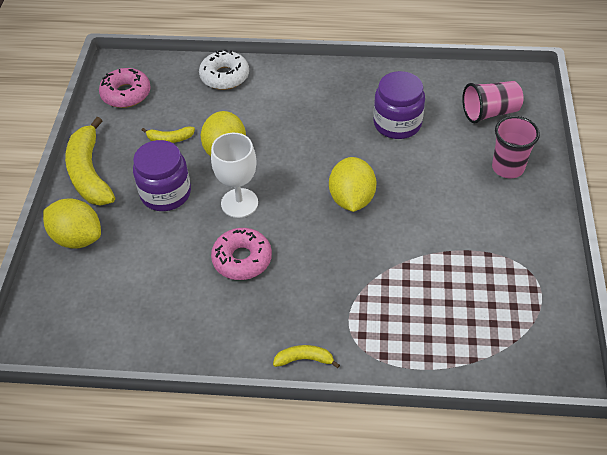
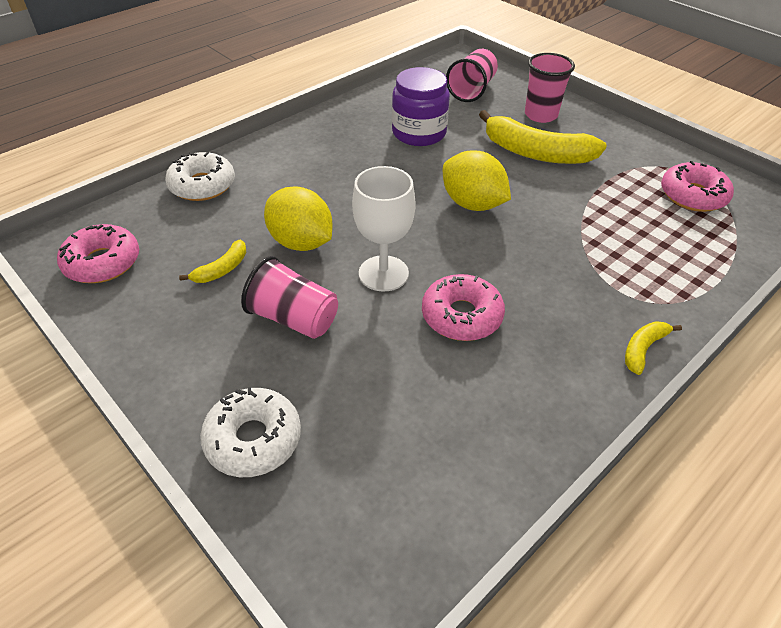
camera: 50 degrees left, 5 degrees down
(77, 238) = (253, 439): yellow lemon -> white donut
(89, 173) = (168, 364): yellow banana -> yellow banana (536, 153)
(165, 193) = (294, 318): purple jar -> pink cup
(511, 308) = (693, 195): none -> pink donut

